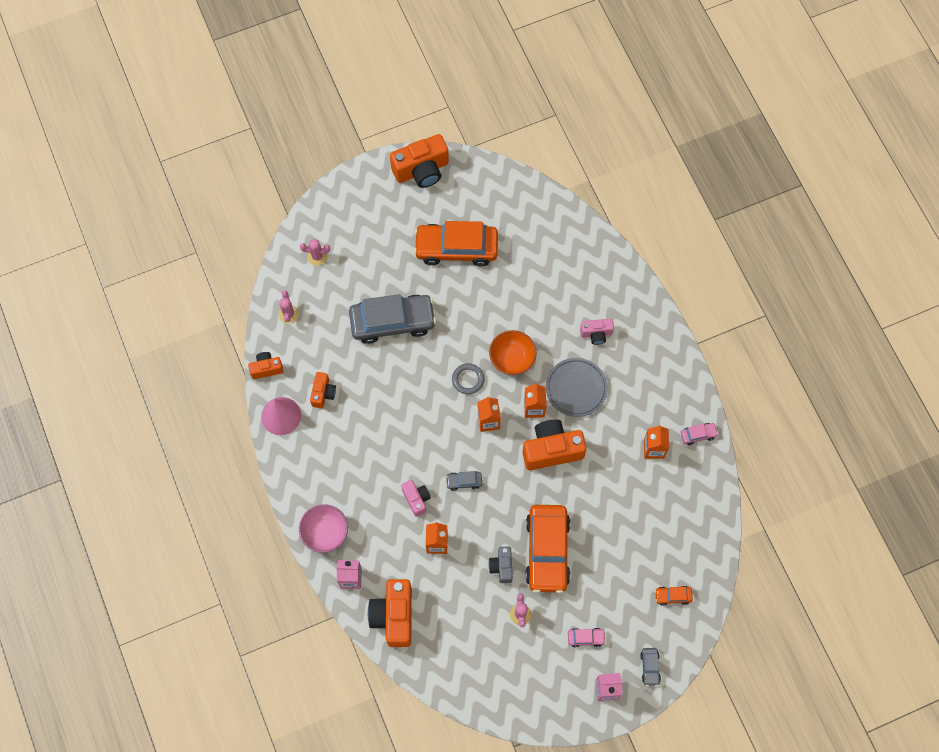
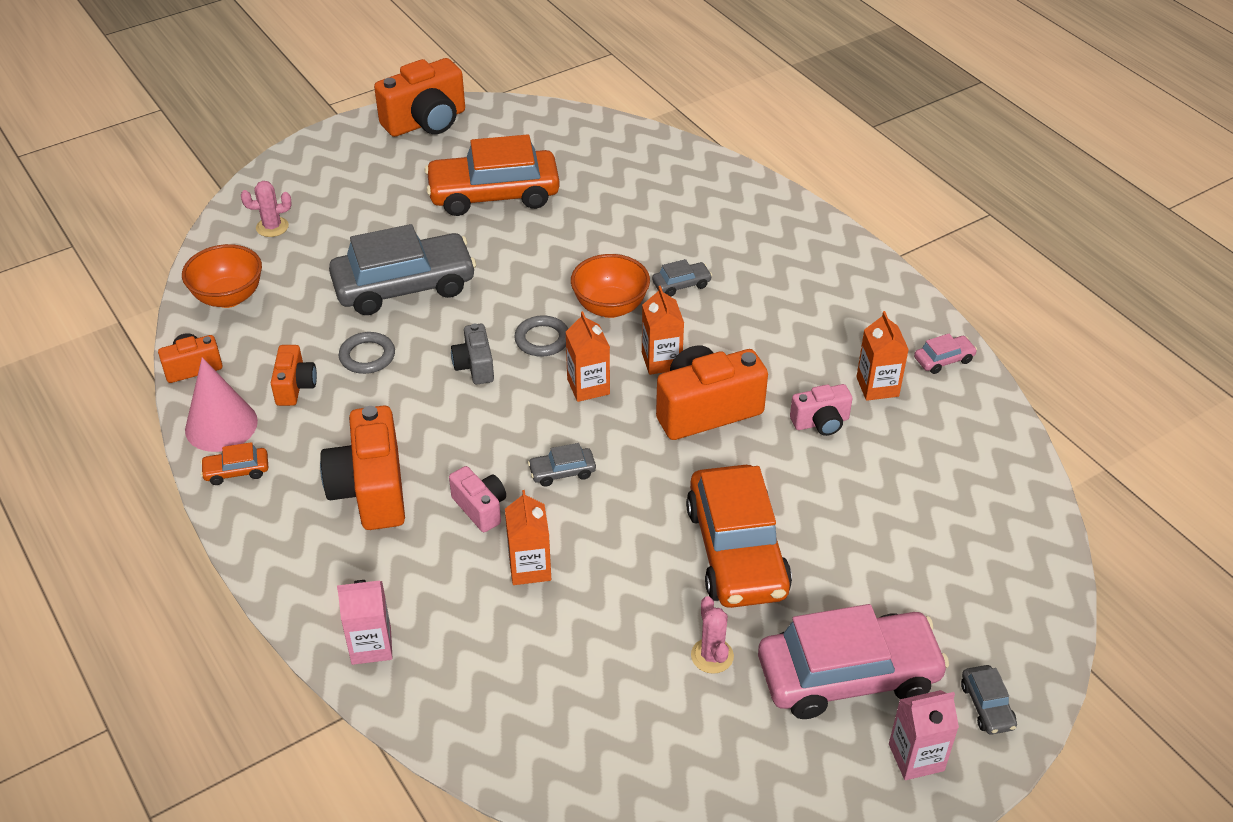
camera: 10 degrees left, 25 degrees down
(288, 314) = (228, 297): pink cactus -> orange bowl
(325, 533) = (314, 582): pink bowl -> none
(366, 376) = (367, 356): none -> grey ring
(394, 616) = (465, 696): orange camera -> orange camera (371, 490)
(502, 567) = (658, 586): grey camera -> grey camera (475, 366)
(558, 348) = (681, 284): none -> grey car
(576, 388) = (724, 328): grey plate -> none
(586, 638) = (848, 675): pink car -> pink car, size x2.42
(596, 334) = (738, 262): pink camera -> pink camera (821, 422)
(673, 596) = (987, 585): orange car -> orange car (236, 471)

